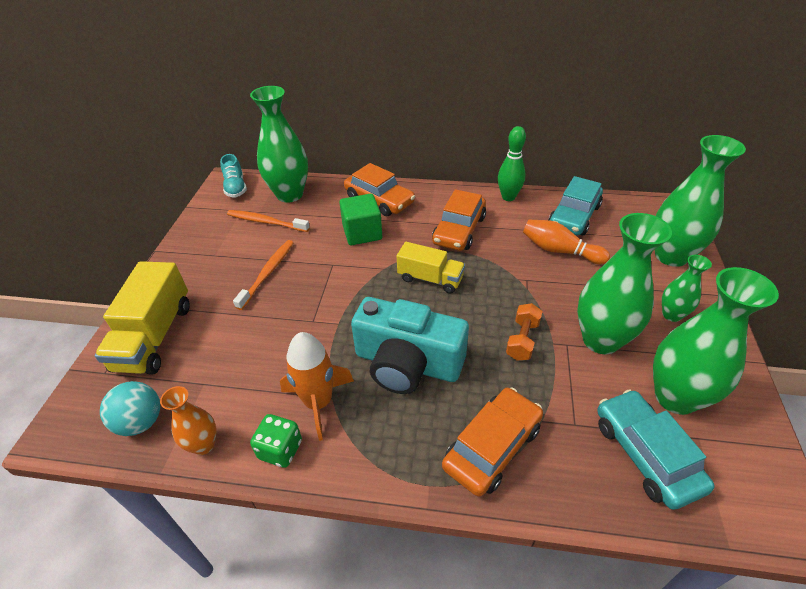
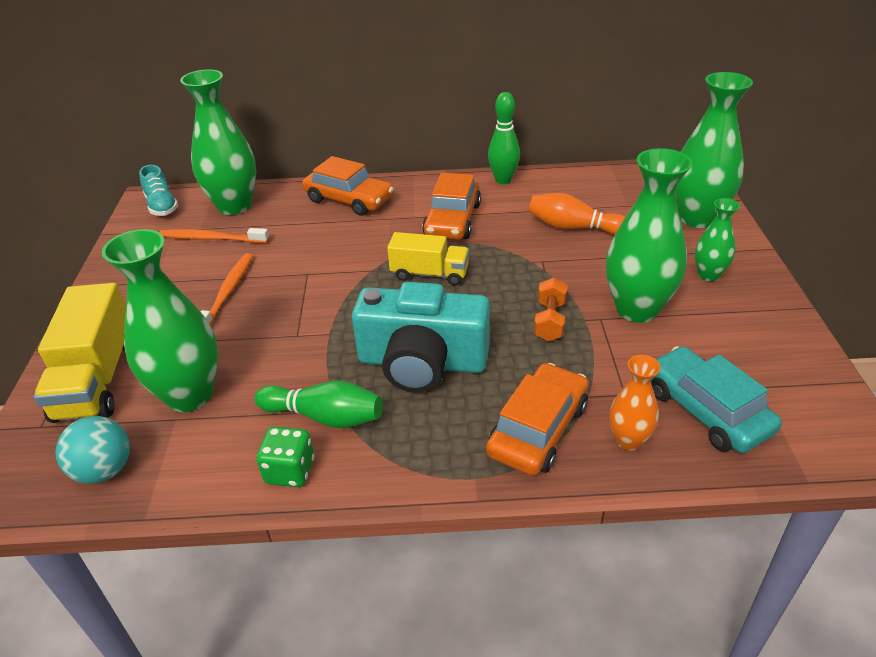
camera: 10 degrees left, 5 degrees down
(204, 445) = (192, 481): orange vase -> orange vase (628, 440)
(318, 402) = (325, 417): orange rocket -> green bowling pin
(362, 233) = (336, 236): green cube -> none
(574, 216) = (582, 191): turquoise car -> none
(675, 397) = (727, 352): green vase -> green vase (190, 395)

